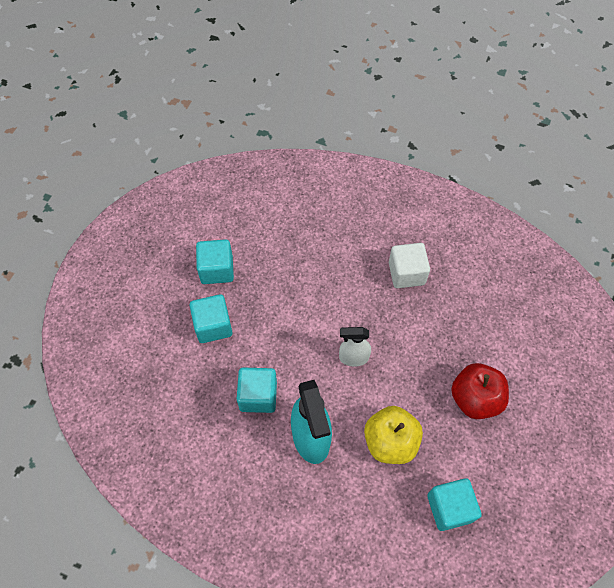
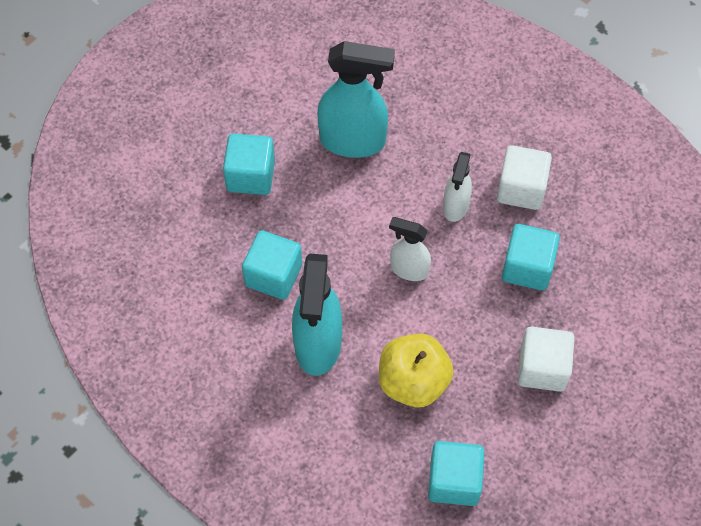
camera: 20 degrees right, 0 degrees up
(217, 270) = (281, 109): turquoise cube -> turquoise cube (527, 267)
(277, 276) = (353, 141): none -> turquoise spray bottle
(367, 301) = (455, 206): none -> white spray bottle
(475, 399) = (542, 368): red apple -> white cube

